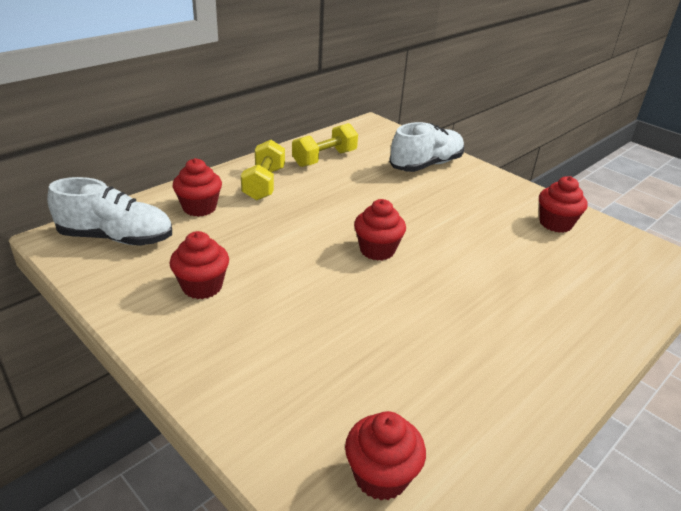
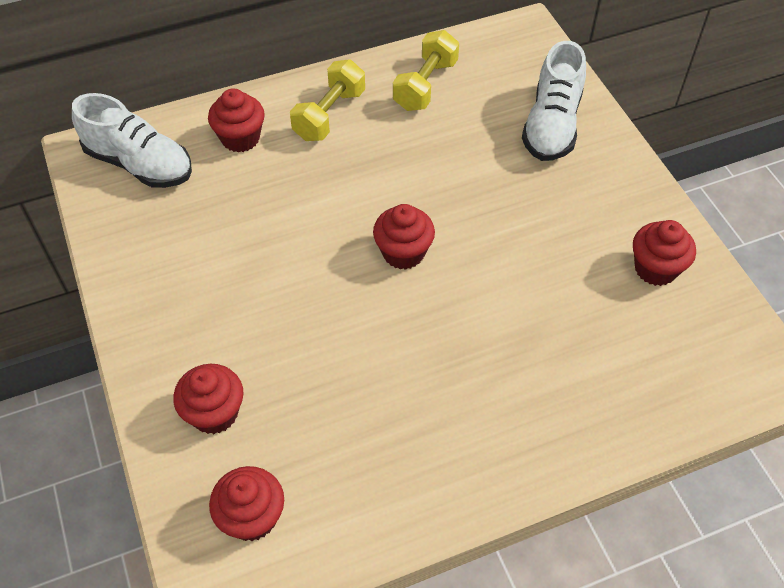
camera: 25 degrees right, 20 degrees up
(202, 286) = (195, 254): red cupcake -> red cupcake (214, 413)
(324, 158) = (425, 85): yellow dumbbell -> yellow dumbbell turned 45 degrees counterclockwise
(426, 165) = (552, 125): white shoe -> white shoe turned 120 degrees clockwise

